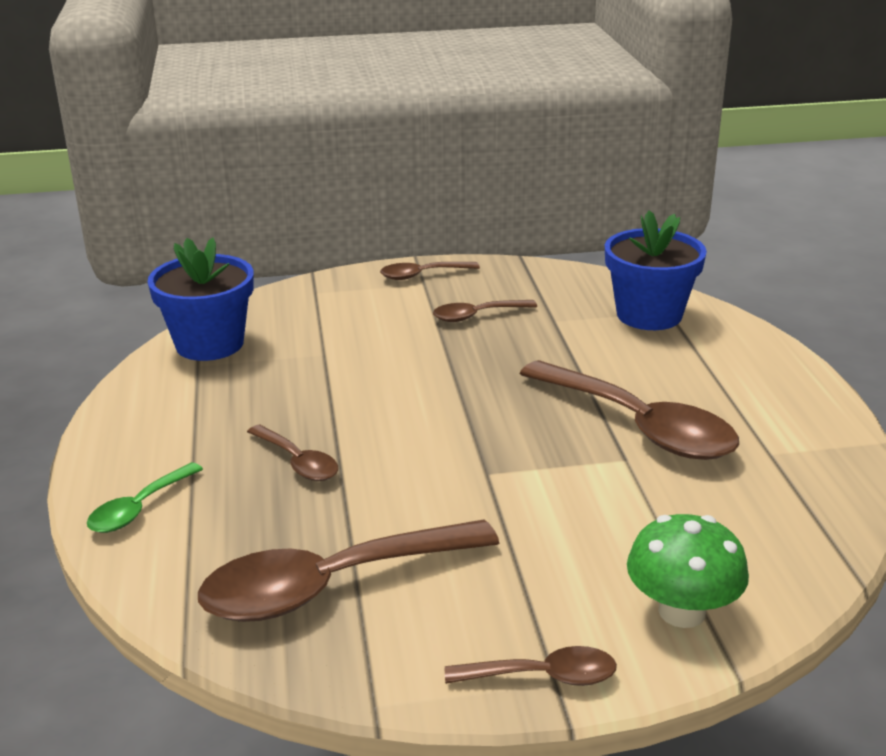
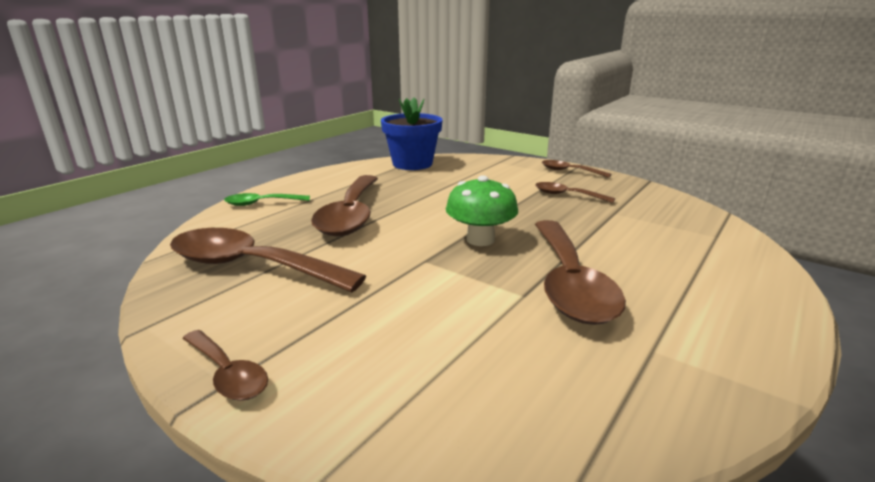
camera: 45 degrees right, 5 degrees down
(297, 462) = (350, 215): brown spoon -> brown spoon, size x2.00
(649, 315) = (695, 233): blue flower pot -> none
(682, 611) = (377, 402): green mushroom -> green mushroom (480, 240)

